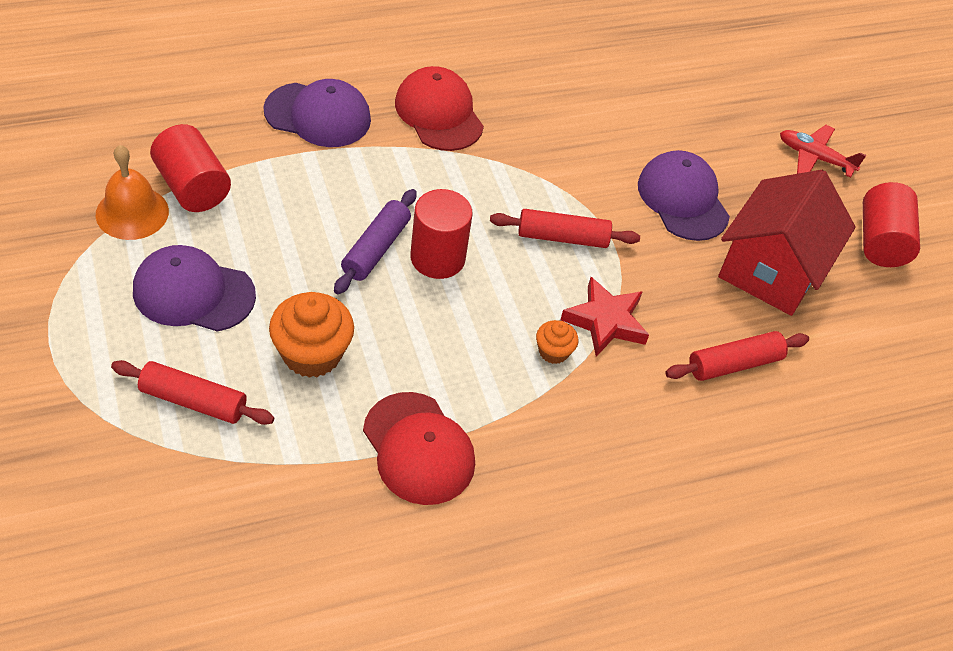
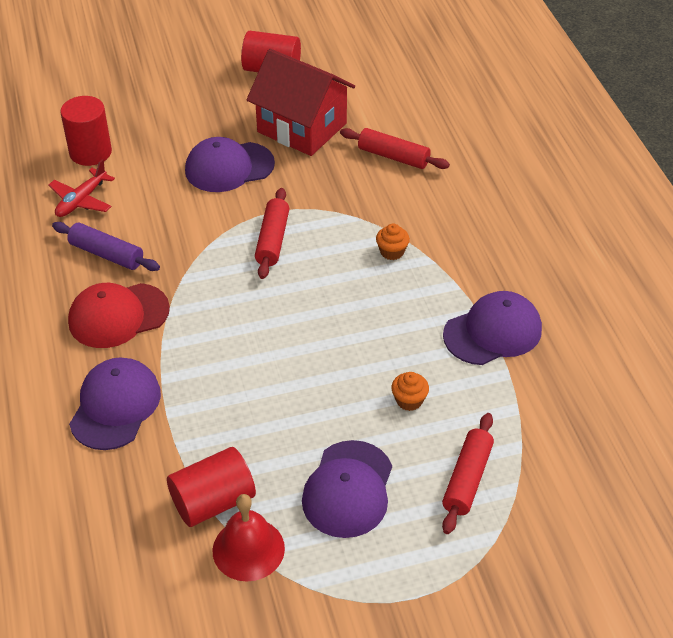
camera: 80 degrees left, 5 degrees down
(132, 212) = (248, 549): orange bell -> red bell
(312, 354) = (409, 400): orange cupcake -> orange cupcake, size x0.53
(376, 249) = (289, 360): purple rolling pin -> purple rolling pin (106, 254)
(418, 448) = (493, 332): red cap -> purple cap
(437, 258) = (298, 319): red cylinder -> red cylinder (90, 152)
(605, 321) = (359, 221): red star -> none
(734, 364) = (393, 157): red rolling pin -> red rolling pin turned 45 degrees counterclockwise
(814, 157) = (183, 90): red plane -> red plane (81, 200)

